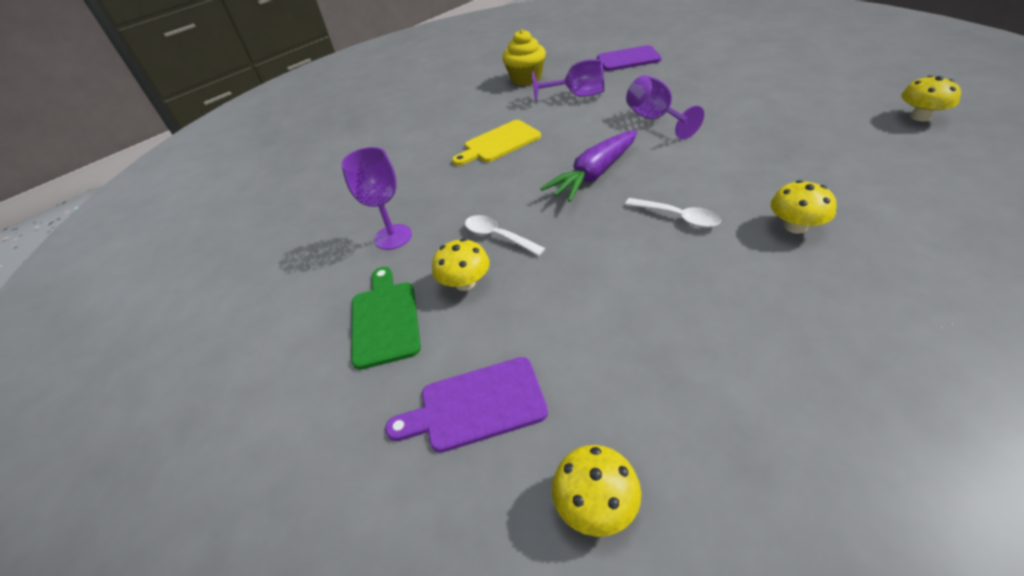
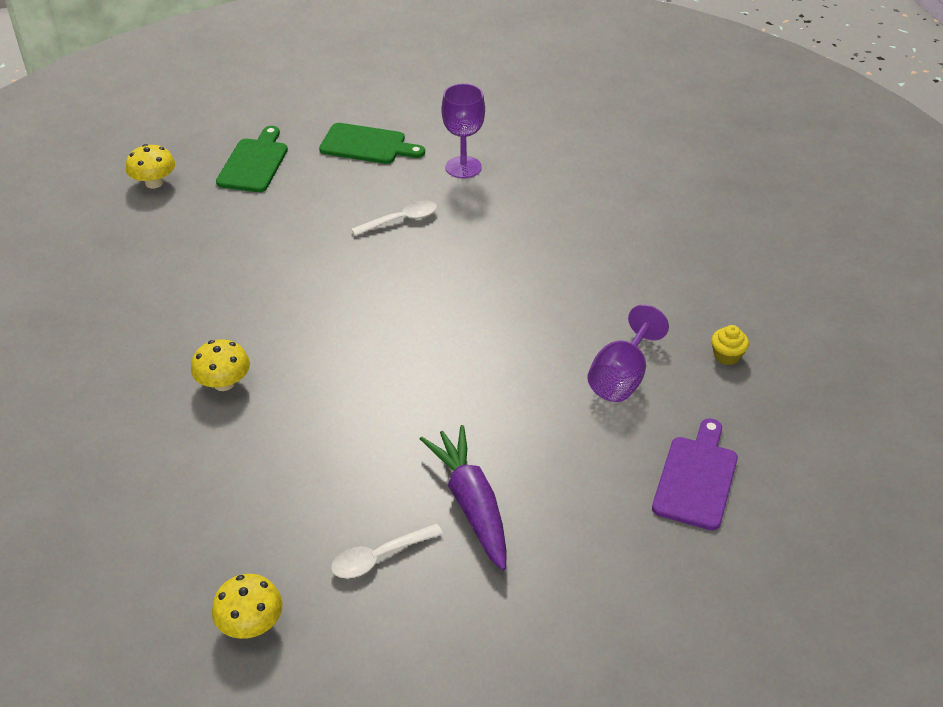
camera: 110 degrees right, 0 degrees up
(465, 283) = (364, 188): yellow mushroom -> none
(475, 405) = (254, 163): purple cutting board -> green cutting board
(499, 143) = (563, 272): yellow cutting board -> none
(526, 78) = (727, 356): yellow cupcake -> yellow cupcake, size x0.53
(594, 174) = (429, 309): purple carrot -> purple carrot (471, 504)
(655, 119) = (488, 407): purple goblet -> none
(678, 217) = (311, 326): white spoon -> white spoon (379, 557)

